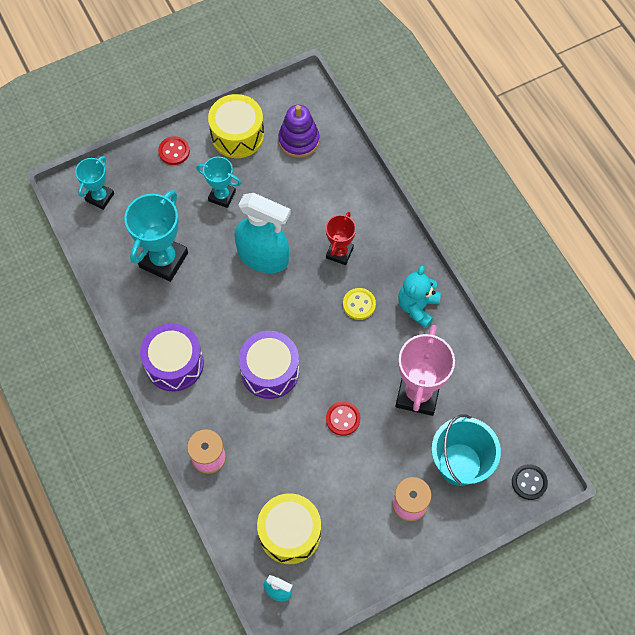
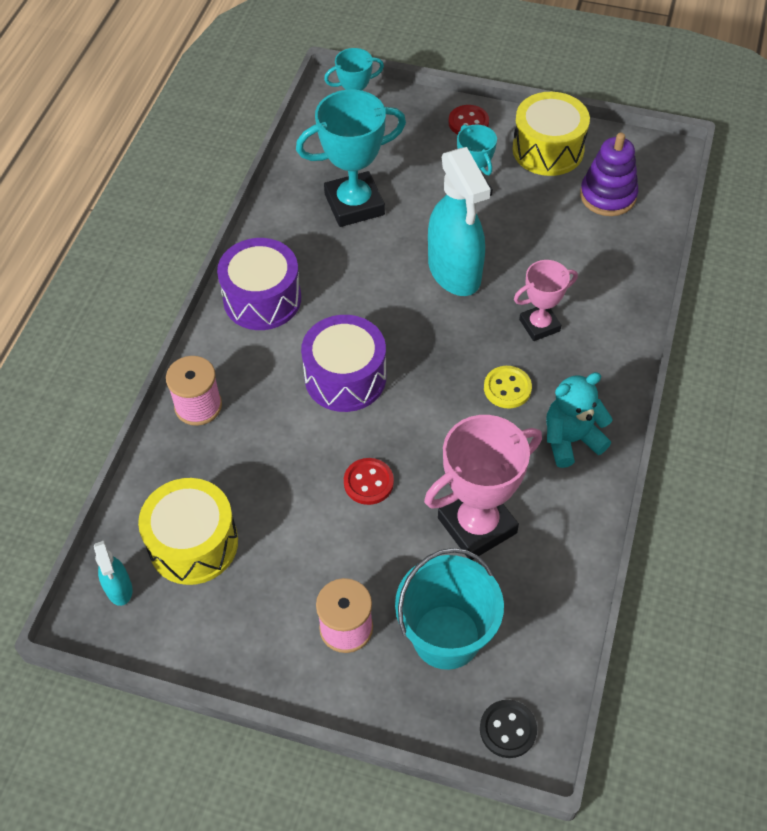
camera: 45 degrees right, 10 degrees down
(339, 253) = (539, 325): red trophy -> pink trophy

